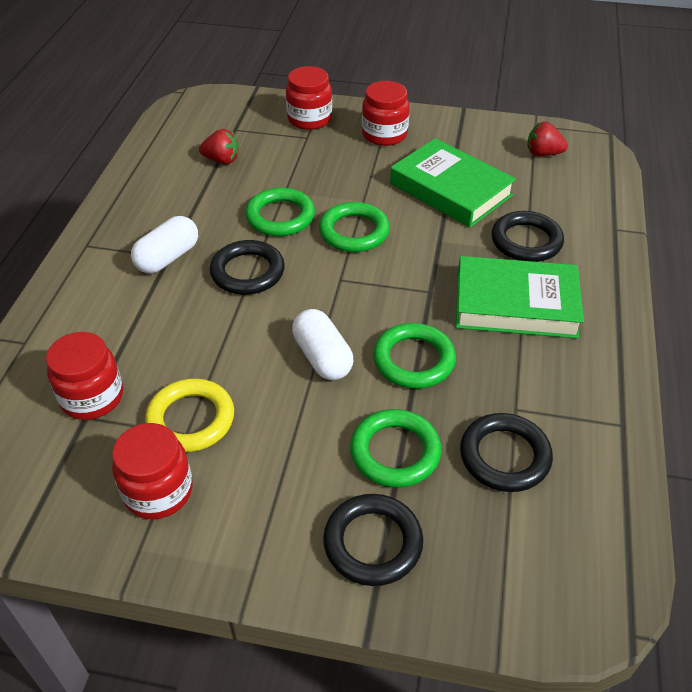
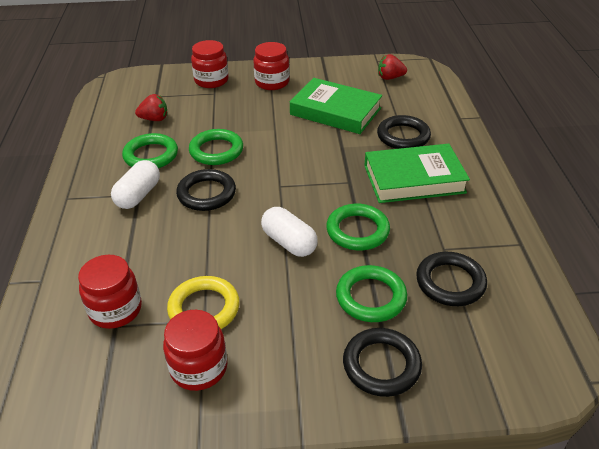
camera: 15 degrees left, 5 degrees down
(354, 232) = (276, 151): green ring -> green ring (151, 155)

